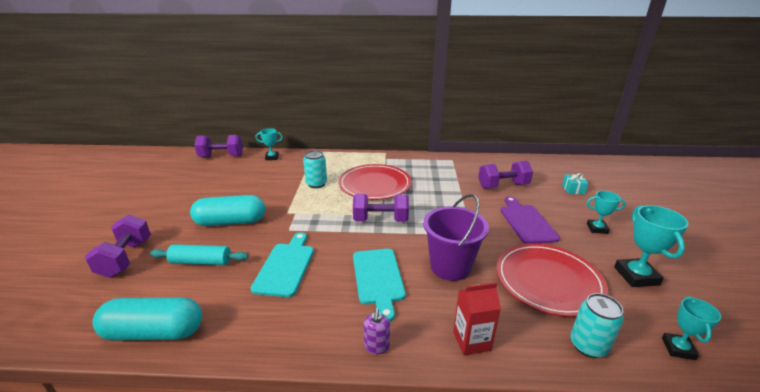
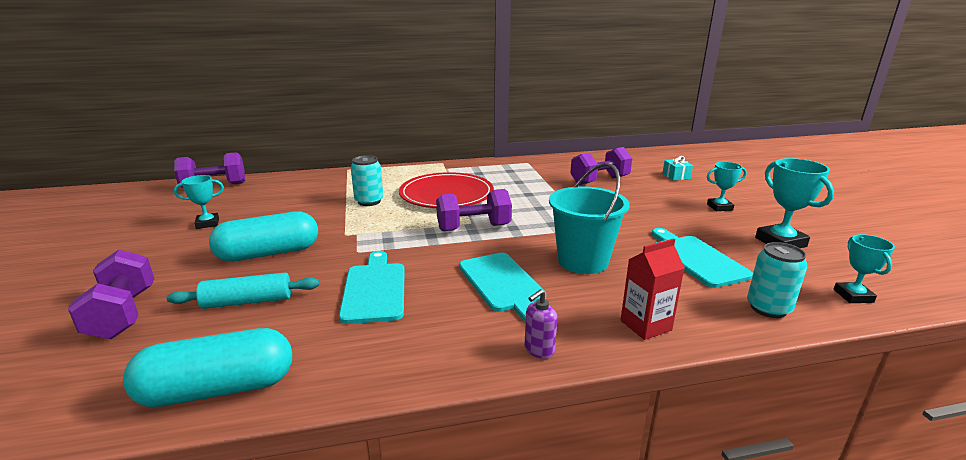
camera: 15 degrees left, 5 degrees down
(272, 157) = (291, 180): turquoise trophy -> turquoise trophy (207, 223)
(376, 347) = (539, 350): purple soap dispenser -> purple soap dispenser turned 60 degrees clockwise
(450, 267) = (583, 261): purple bucket -> turquoise bucket
(526, 222) = (643, 210): purple cutting board -> none
(548, 281) = (696, 259): red plate -> turquoise cutting board

